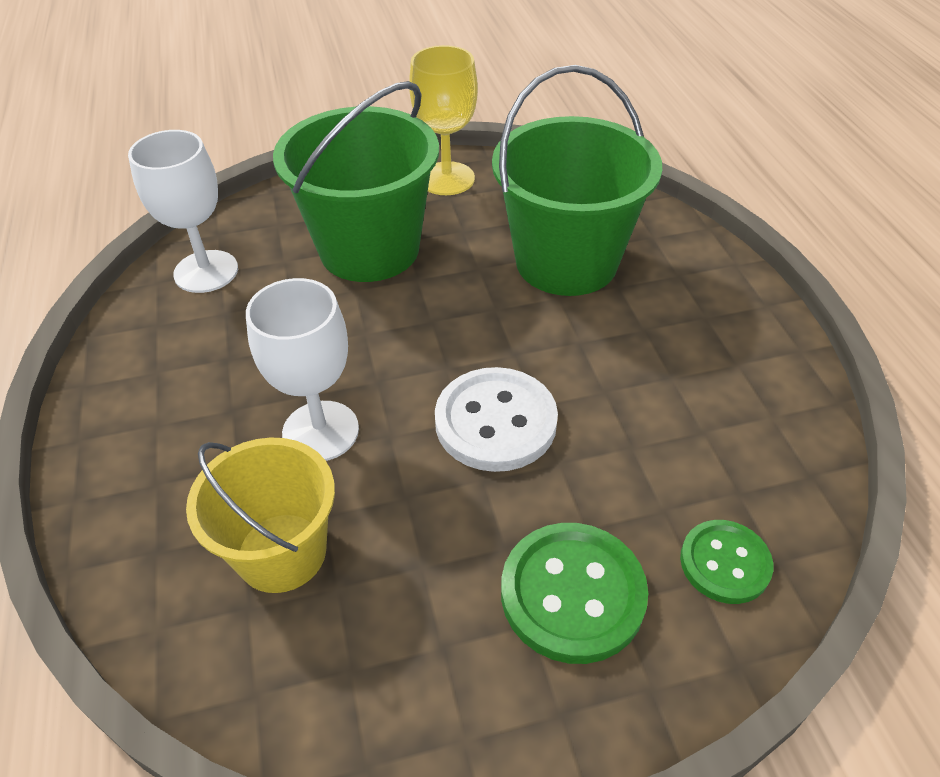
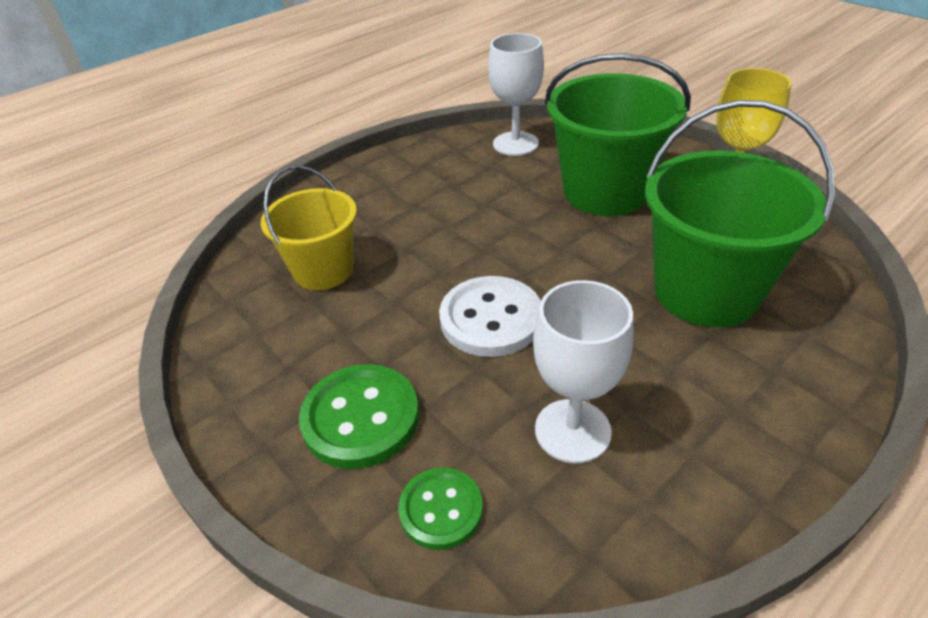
camera: 65 degrees right, 5 degrees down
(320, 431) = (422, 244): white goblet -> white goblet (572, 430)

